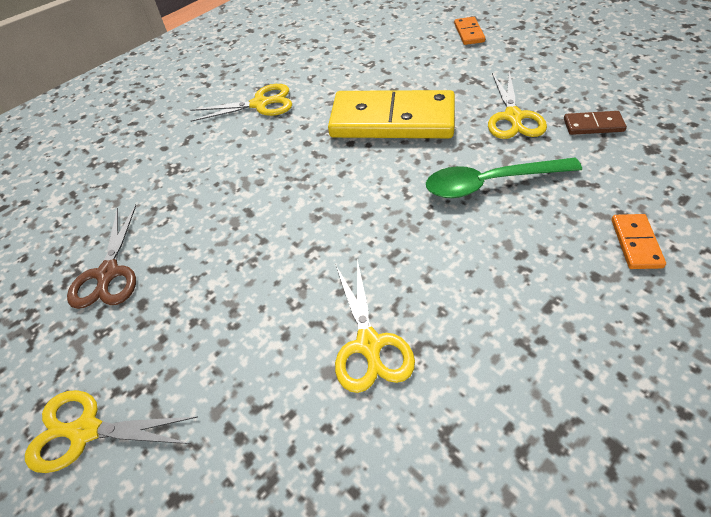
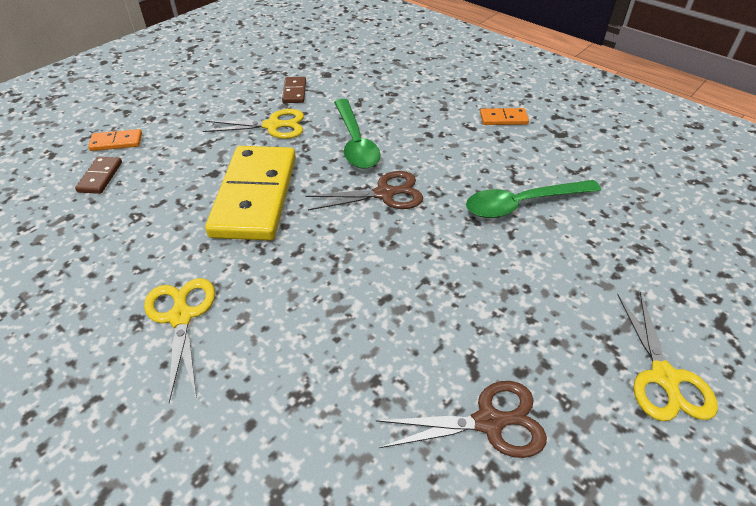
camera: 100 degrees left, 5 degrees down
(369, 345) = (522, 204): yellow scissors -> green spoon
(393, 210) = (385, 194): none -> brown scissors
(419, 37) = (100, 177): none -> brown domino
(635, 243) = (415, 92): orange domino -> orange domino (503, 119)

